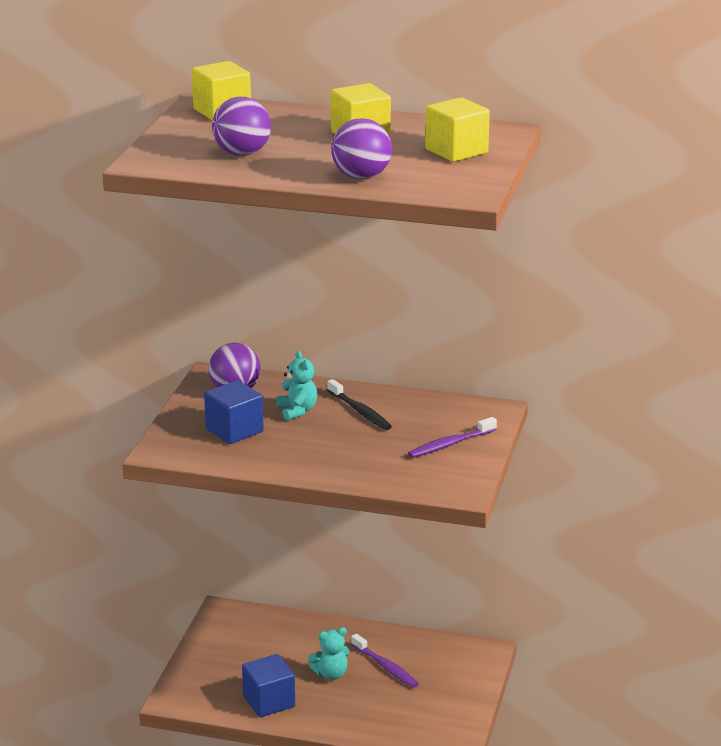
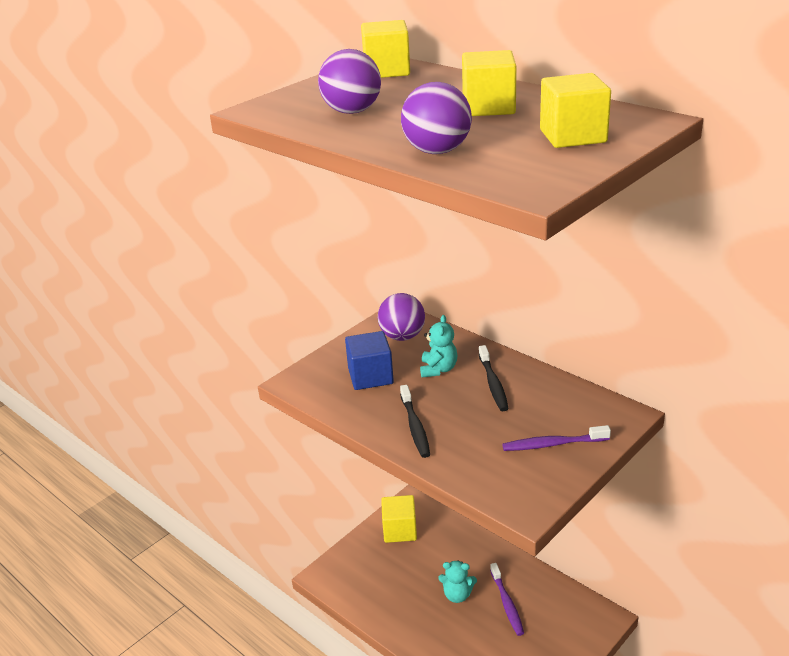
camera: 30 degrees right, 5 degrees up
(229, 638) = (400, 530): none -> yellow cube
(269, 701) = (392, 605): blue cube -> none
(315, 459) = (415, 427): none -> black toothbrush

